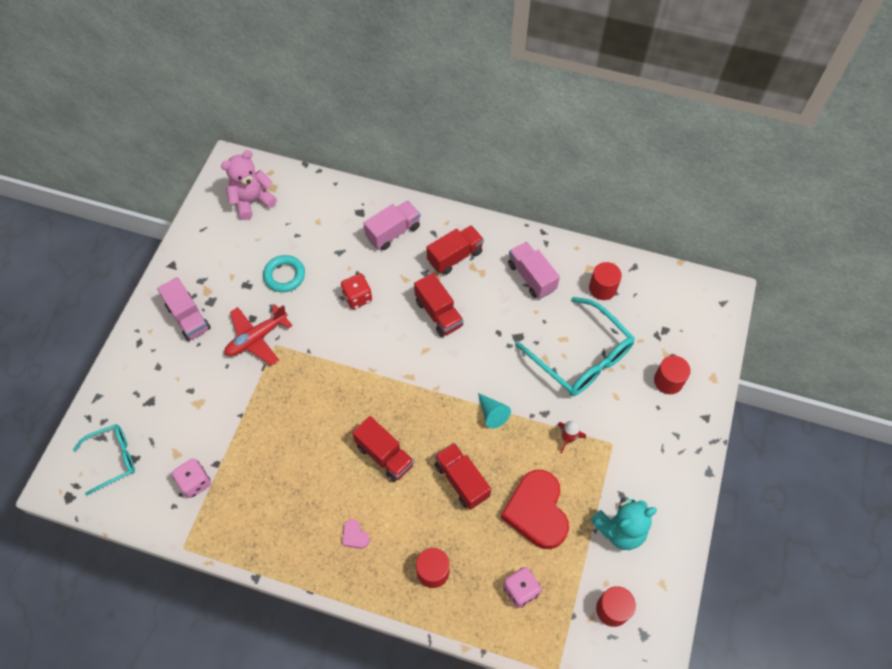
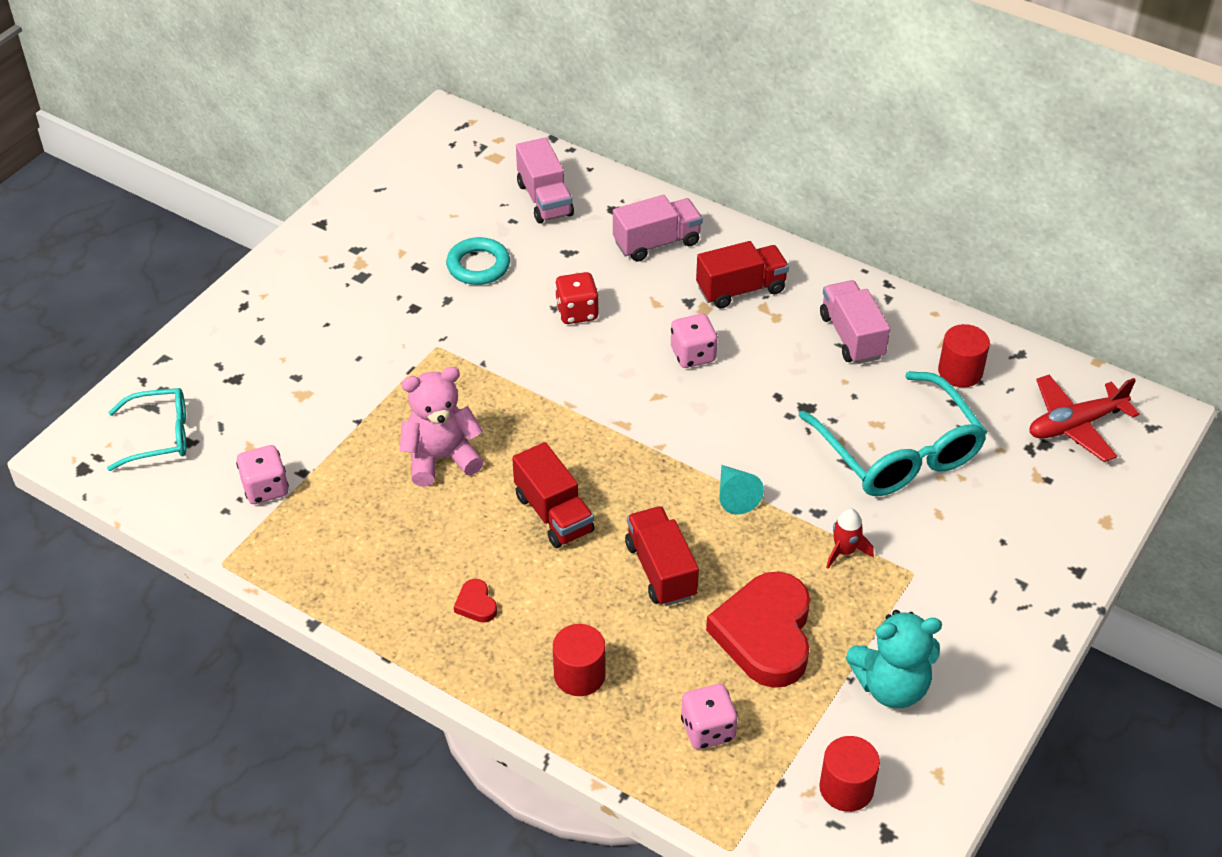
camera: 15 degrees right, 15 degrees down
(188, 317) = (323, 290): pink truck -> pink truck (544, 199)
(252, 201) = (461, 168): pink teddy bear -> pink teddy bear (441, 458)
(257, 338) = (413, 333): red plane -> red plane (1075, 425)
(355, 536) = (476, 604): pink heart -> red heart
(438, 313) = (693, 355): red truck -> pink dice
(668, 381) = (1030, 511): red cylinder -> none

